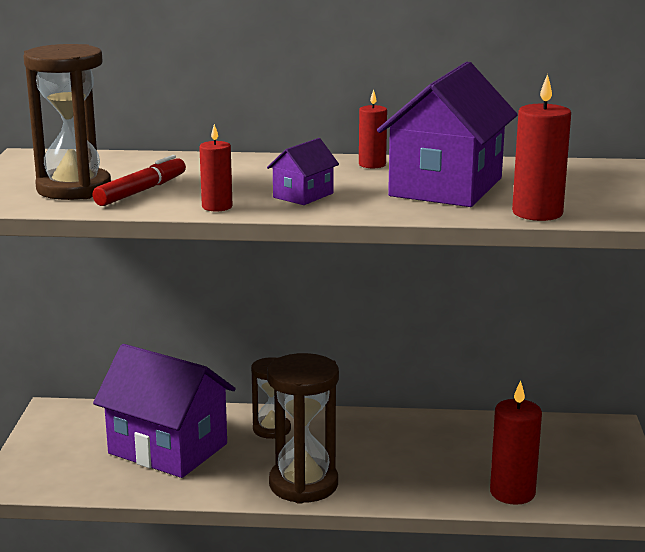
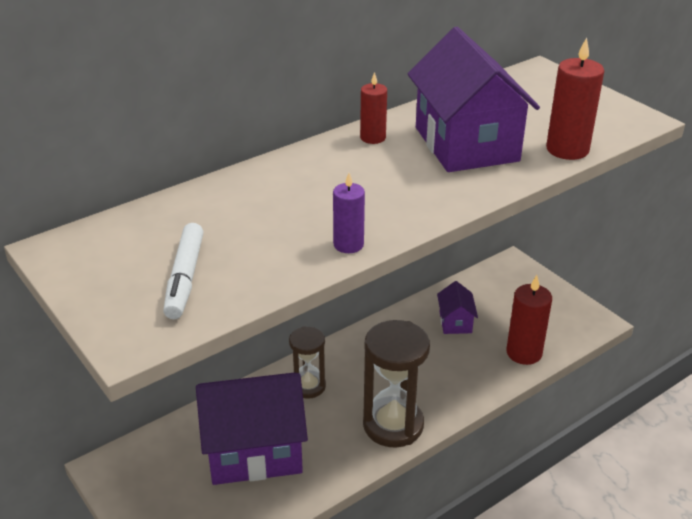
camera: 40 degrees left, 15 degrees up
(74, 189) = (185, 278): brown hourglass -> white marker
(141, 191) = (251, 253): red marker -> none
(217, 207) = (348, 244): red candle -> purple candle
(303, 195) = (388, 199): purple house -> purple house (455, 322)

